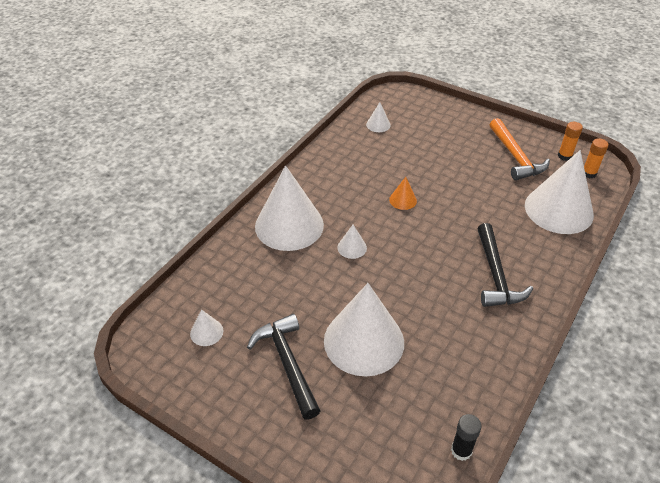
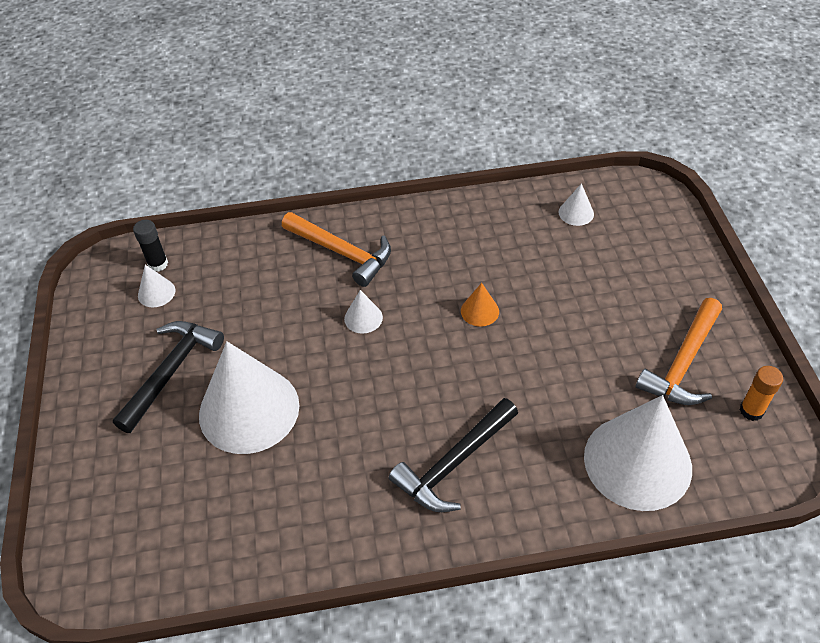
camera: 50 degrees right, 5 degrees up
(289, 225) = (342, 252): white cone -> orange hammer
(461, 450) = (182, 577): black glue stick -> black glue stick (158, 264)
(589, 173) = (750, 455): orange glue stick -> none

